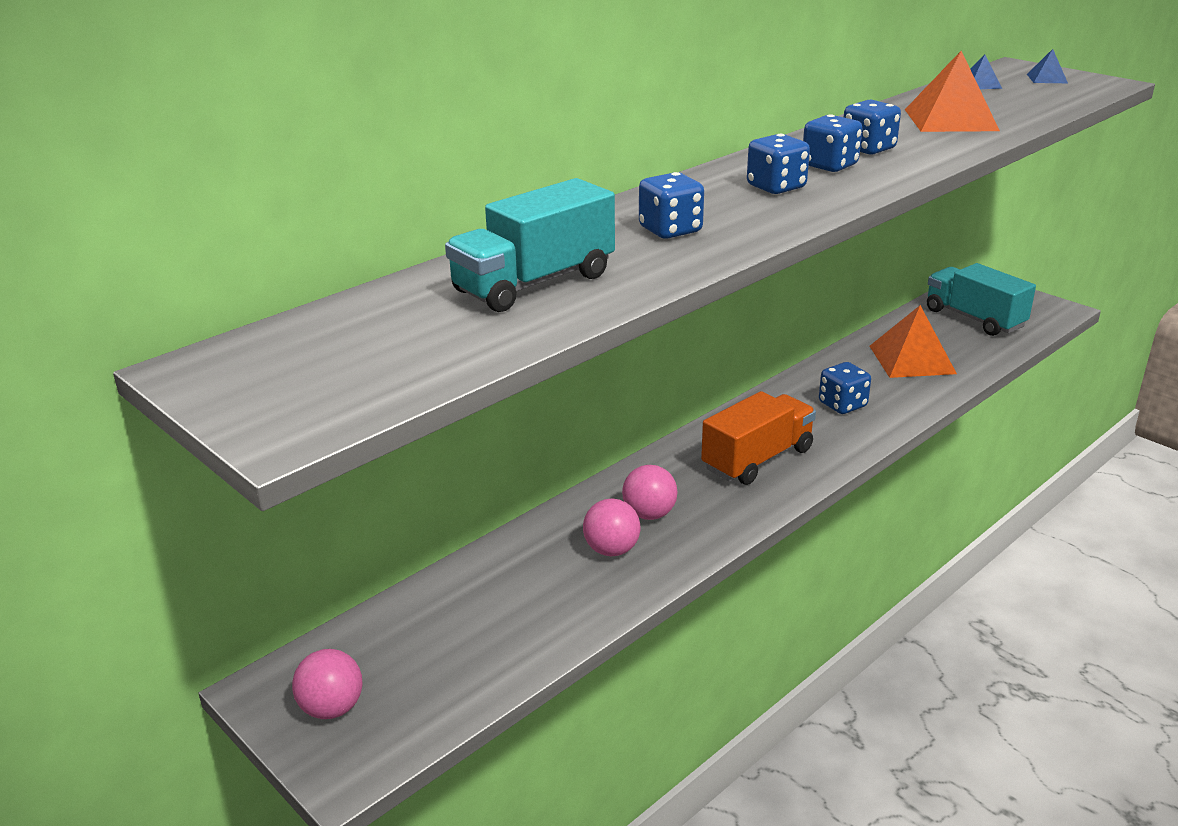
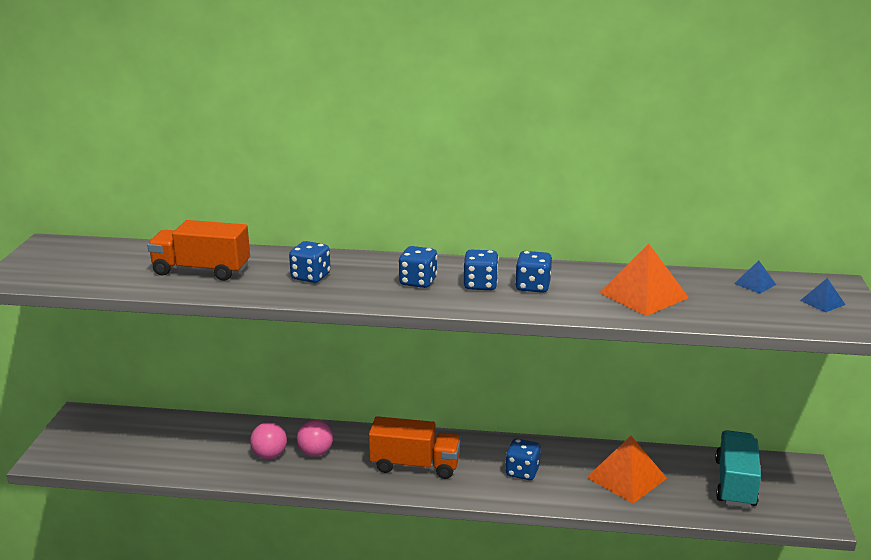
camera: 50 degrees right, 5 degrees down
(332, 708) = (80, 436): pink ball -> none
(534, 283) = (201, 270): turquoise truck -> orange truck

